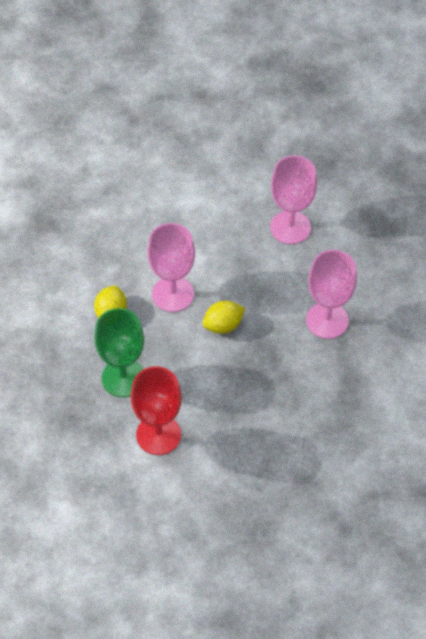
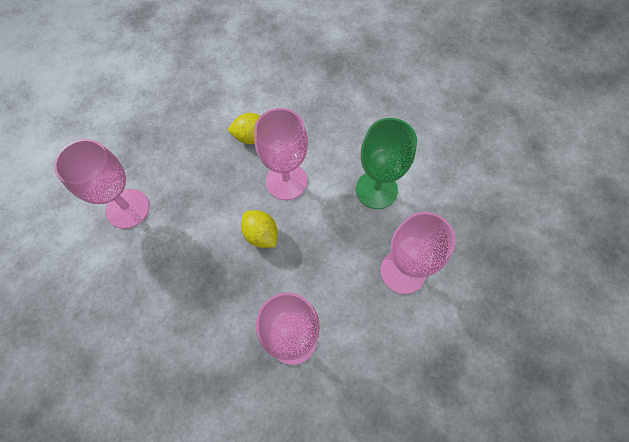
camera: 75 degrees right, 10 degrees up
(123, 378) = (184, 164): green goblet -> green goblet (376, 190)
(158, 435) = (127, 208): red goblet -> pink goblet

